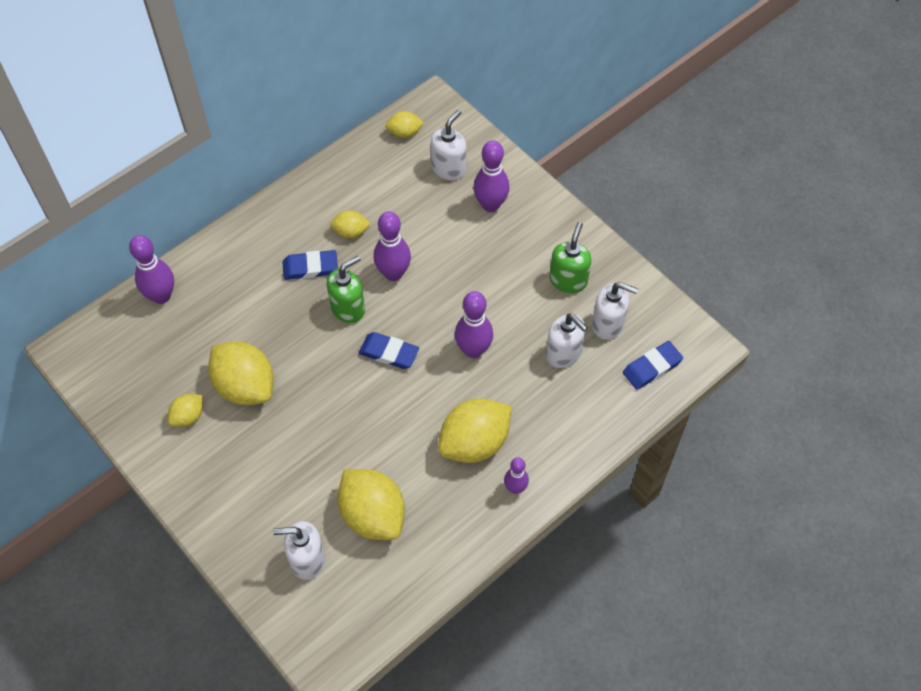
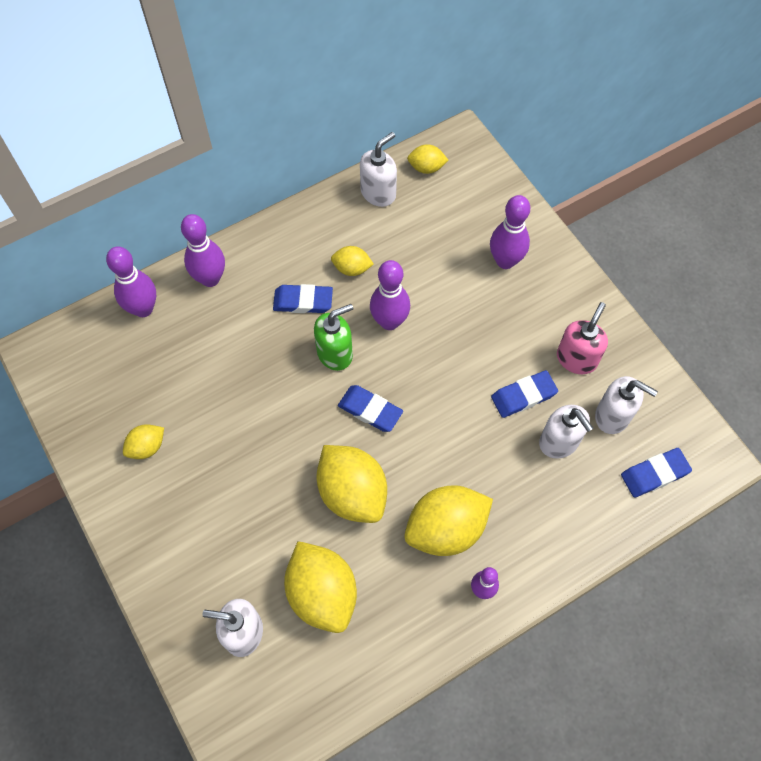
camera: 10 degrees right, 5 degrees up
(245, 386) = (212, 423): yellow lemon -> yellow lemon (352, 493)
(449, 168) = (467, 213): white soap dispenser -> white soap dispenser (378, 193)
(473, 350) = (461, 422): purple bowling pin -> purple bowling pin (210, 278)
(526, 319) = (523, 396): none -> blue eraser
(568, 280) = (576, 359): green soap dispenser -> pink soap dispenser

